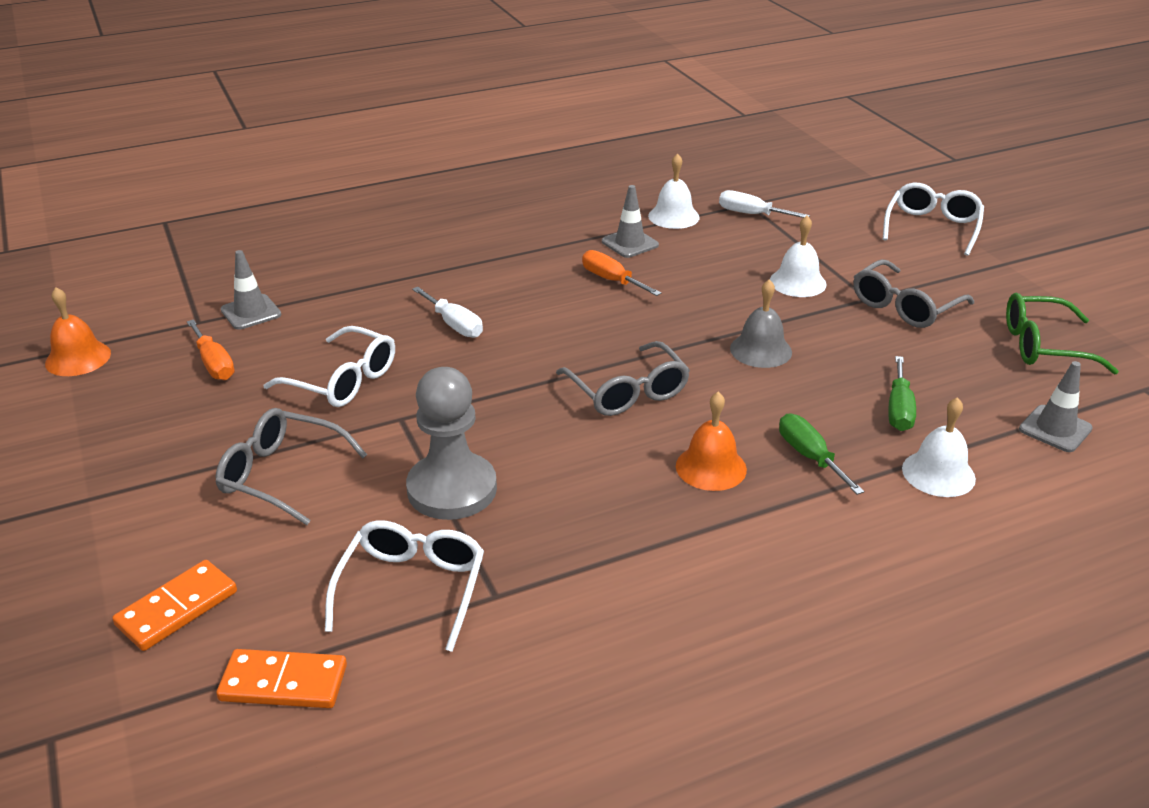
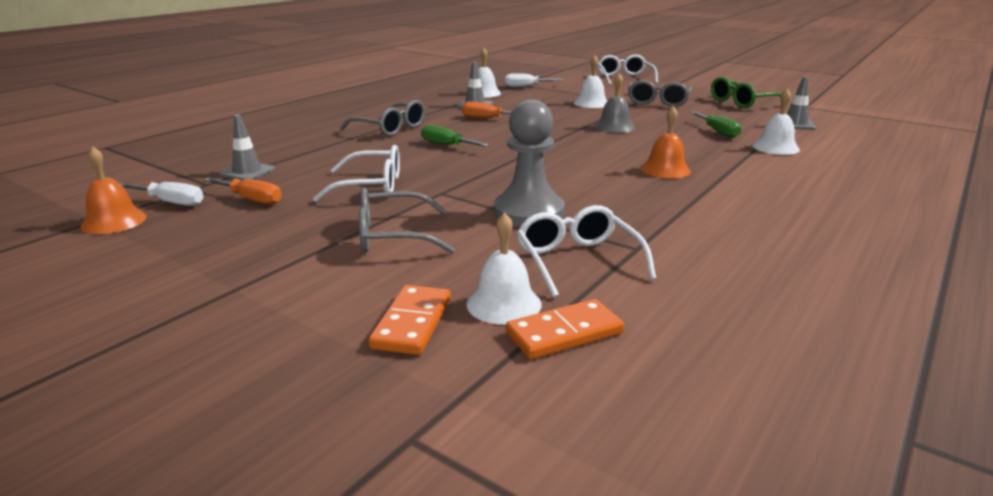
camera: 30 degrees left, 10 degrees down
(276, 619) = (504, 304): none -> white bell
(454, 325) = (414, 150): white screwdriver -> white screwdriver (171, 202)
(628, 392) = (569, 154): grey glasses -> grey glasses (391, 128)
(809, 457) = (707, 155): green screwdriver -> green screwdriver (446, 145)

